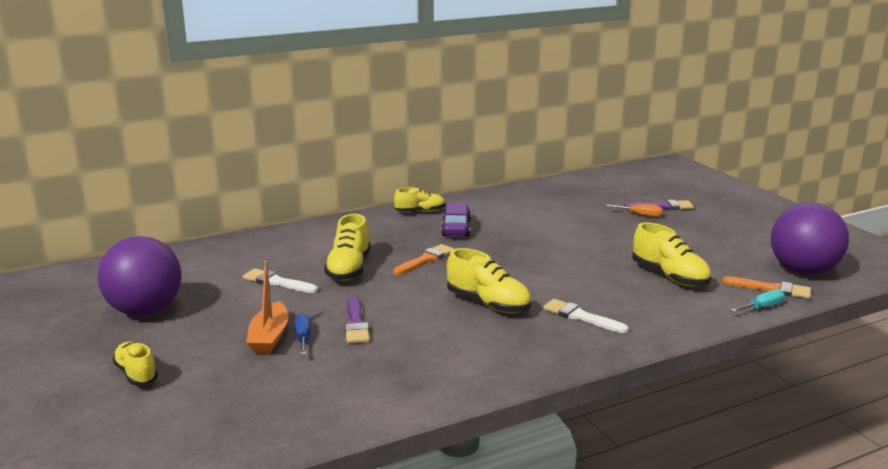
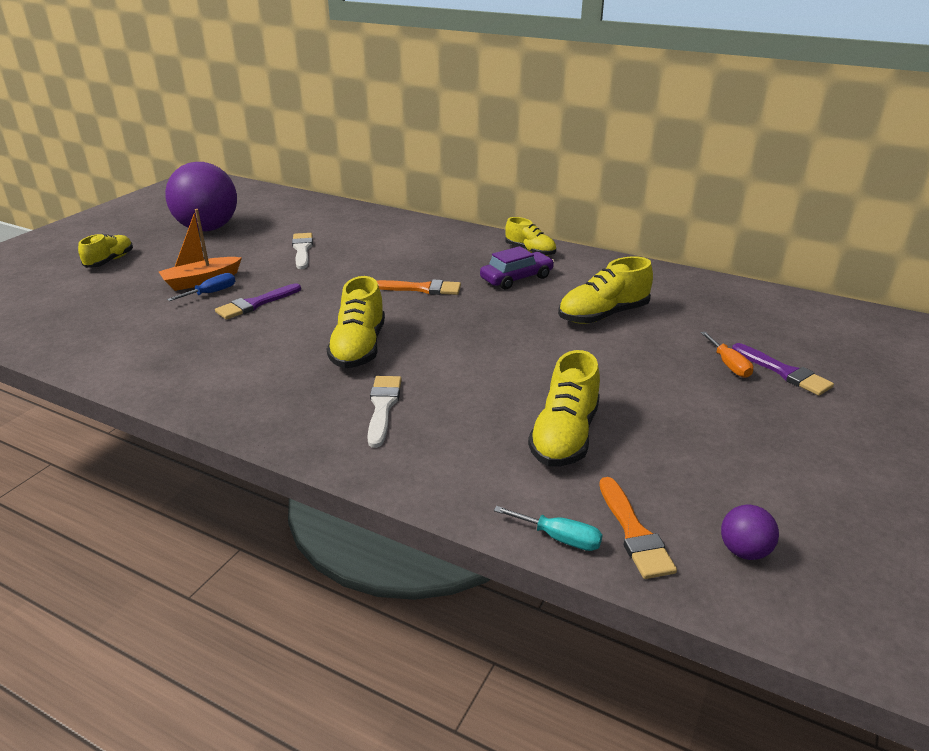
camera: 55 degrees right, 10 degrees up
(349, 269) = (361, 265): yellow shoe -> yellow shoe (603, 315)
(803, 271) = (744, 551): purple ball -> purple ball, size x0.42

